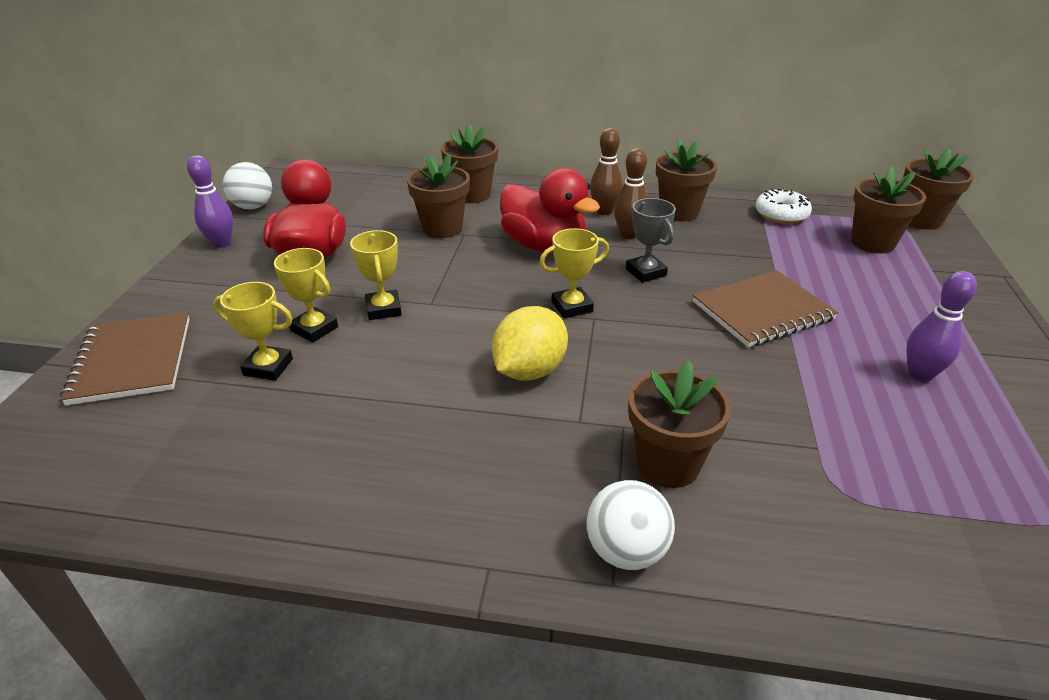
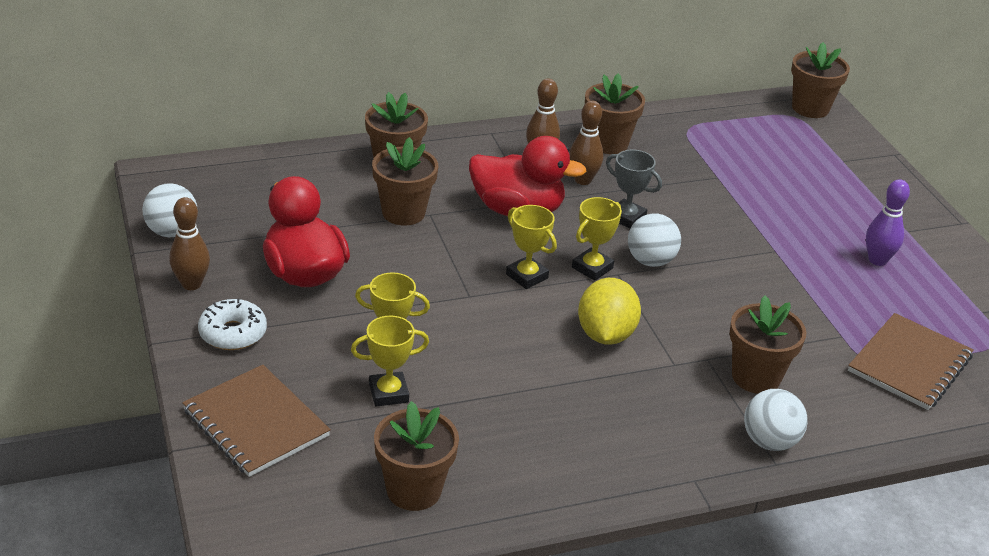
camera: 30 degrees left, 0 degrees up
(221, 243) = (191, 284): purple bowling pin -> brown bowling pin
(383, 309) = (433, 312): yellow trophy -> yellow trophy (527, 276)
(638, 314) = (650, 261): none -> white ball
(762, 311) = (742, 233): brown notebook -> brown notebook (910, 364)
(781, 215) = (697, 127): white donut -> white donut (233, 333)
(872, 243) = (786, 142): brown flower pot -> brown flower pot (414, 490)

